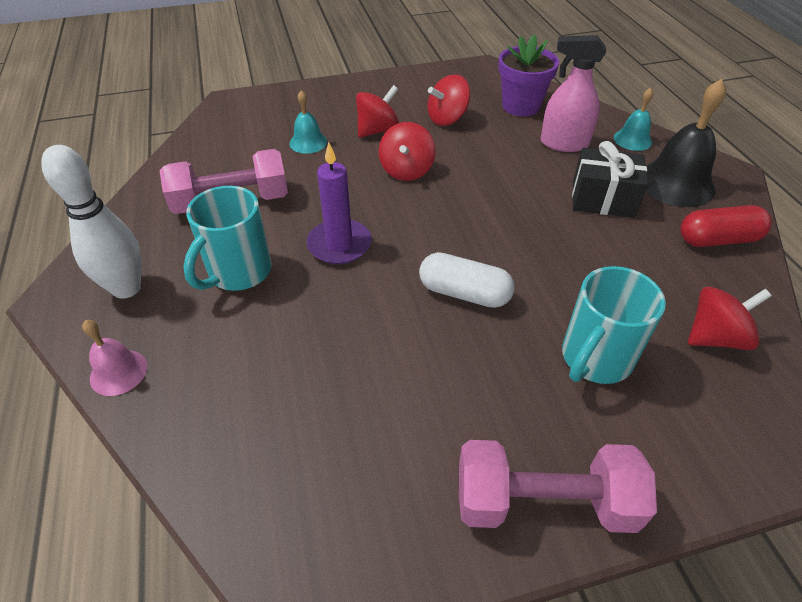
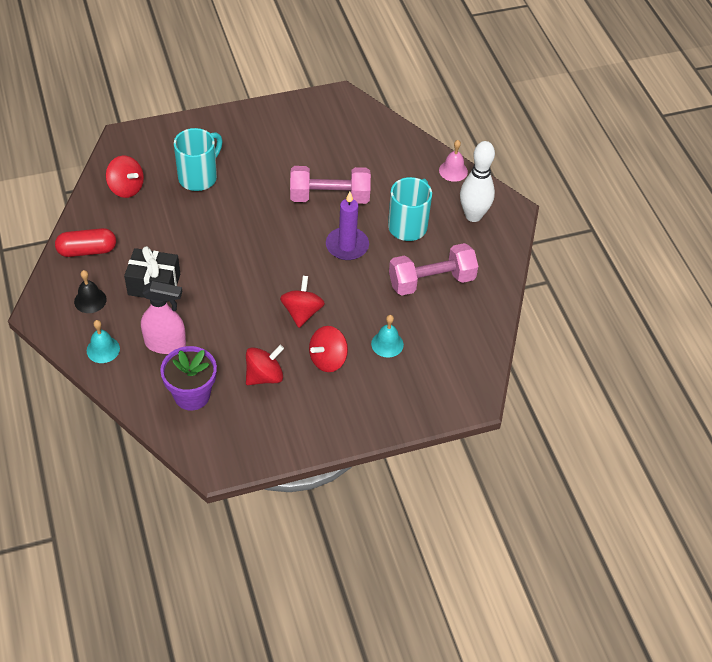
camera: 175 degrees right, 5 degrees up
(464, 293) = (266, 213): white capsule -> none
(544, 502) = (241, 121): pink dumbbell -> pink dumbbell (329, 197)
(676, 183) = (90, 300): black bell -> black bell, size x0.55
(715, 337) = (126, 188): red spinning top -> red spinning top turned 120 degrees counterclockwise

